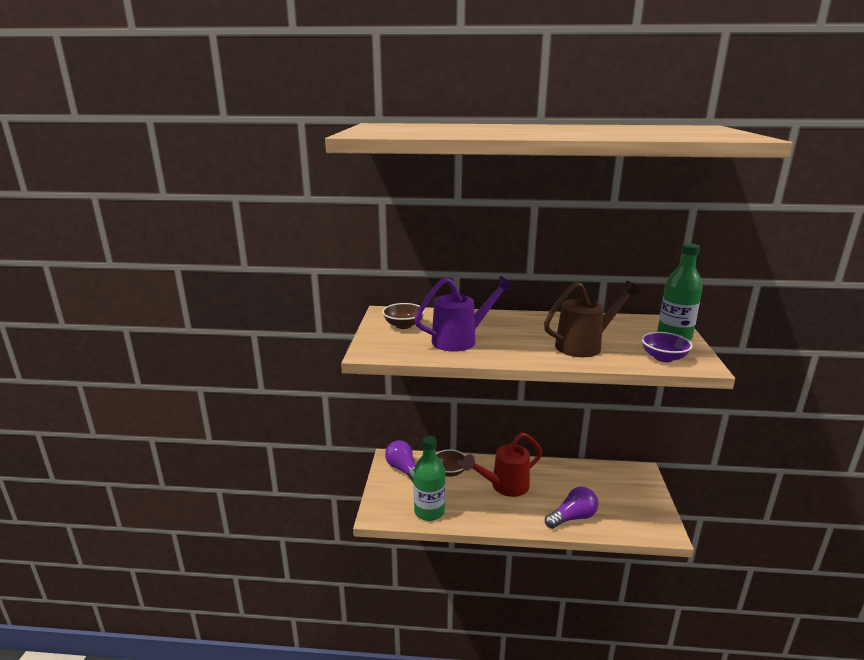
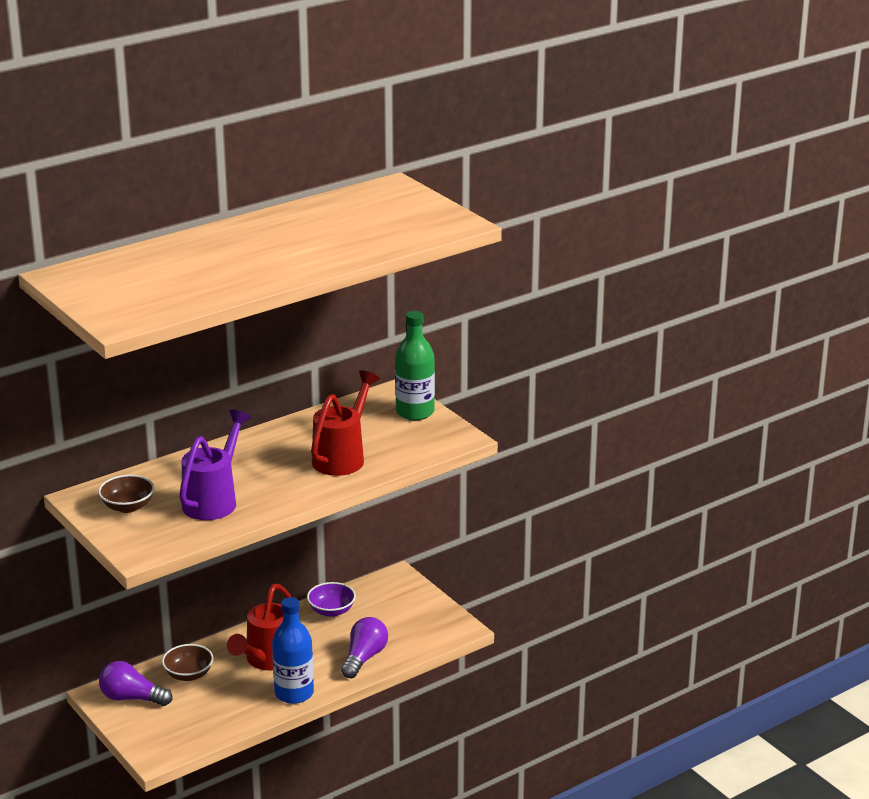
camera: 40 degrees left, 5 degrees up
(429, 512) = (211, 725): green bottle -> none
(501, 518) = (294, 693): none -> blue bottle
(585, 345) = (343, 457): brown watering can -> red watering can
(663, 357) = (424, 443): purple bowl -> purple bowl (331, 611)

